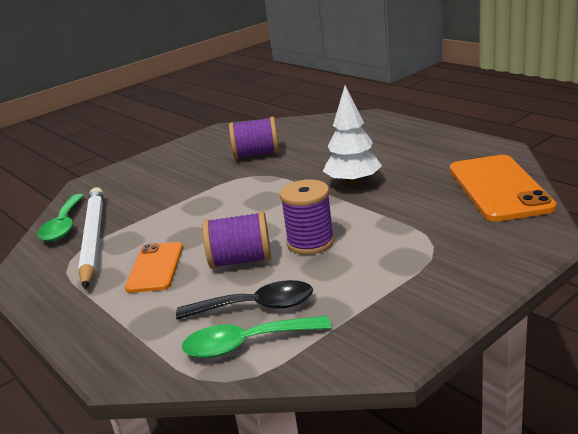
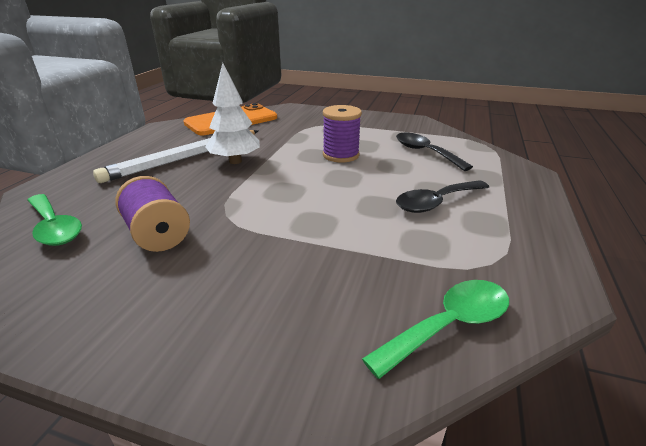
camera: 125 degrees left, 5 degrees up
(93, 238) = (442, 270): white pencil -> white pencil (184, 158)
(155, 267) = (436, 202): orange phone -> black spoon
(241, 260) = (387, 171): purple spool -> none
(246, 344) = (455, 146): green spoon -> green spoon (54, 227)

